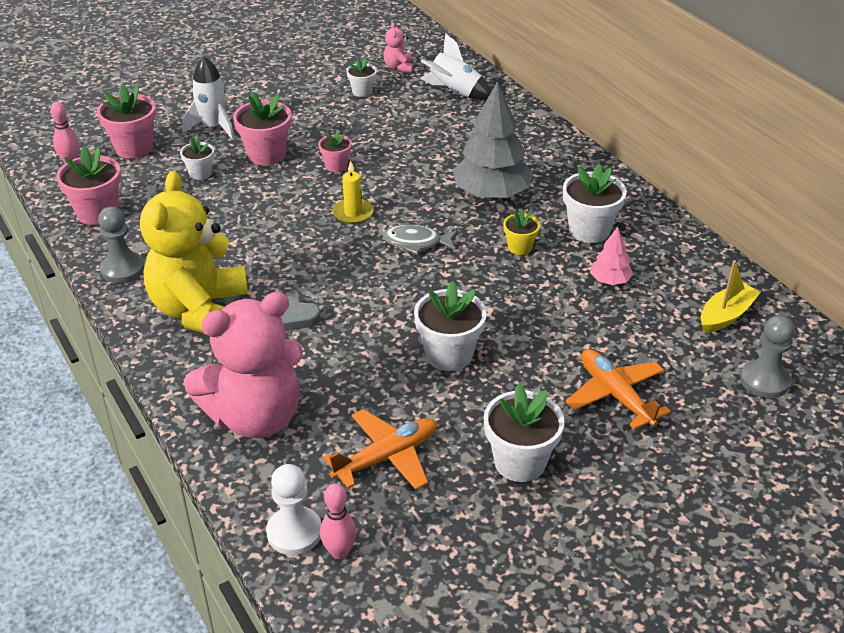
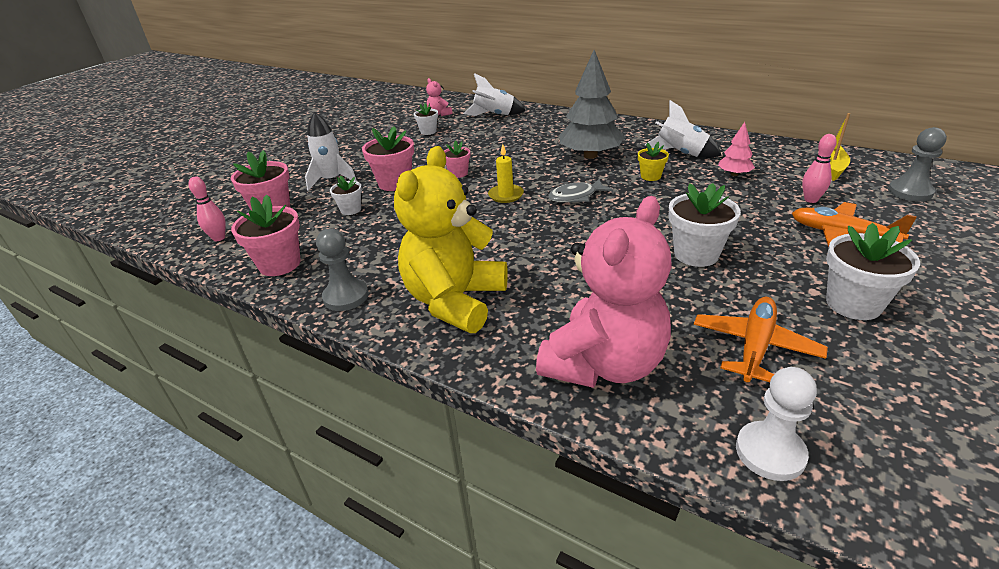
camera: 25 degrees left, 5 degrees down
(200, 311) = (455, 301): yellow teddy bear -> yellow teddy bear turned 45 degrees clockwise
(296, 317) = (545, 274): grey heart -> none
(339, 551) = (832, 449): pink bowling pin -> pink bowling pin (811, 200)
(589, 230) = (680, 154): white flower pot -> white rocket

